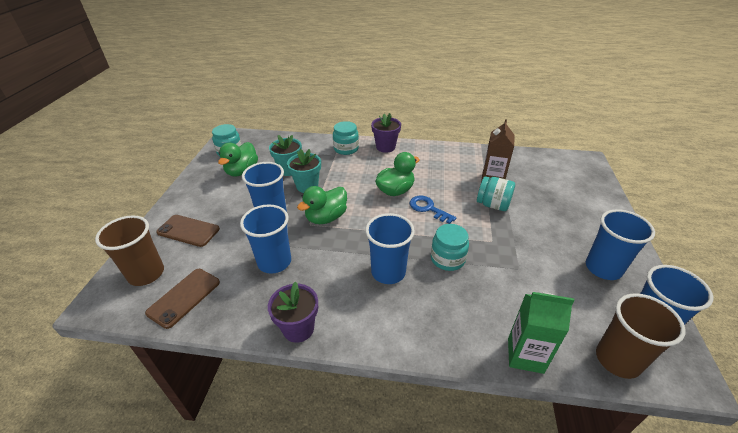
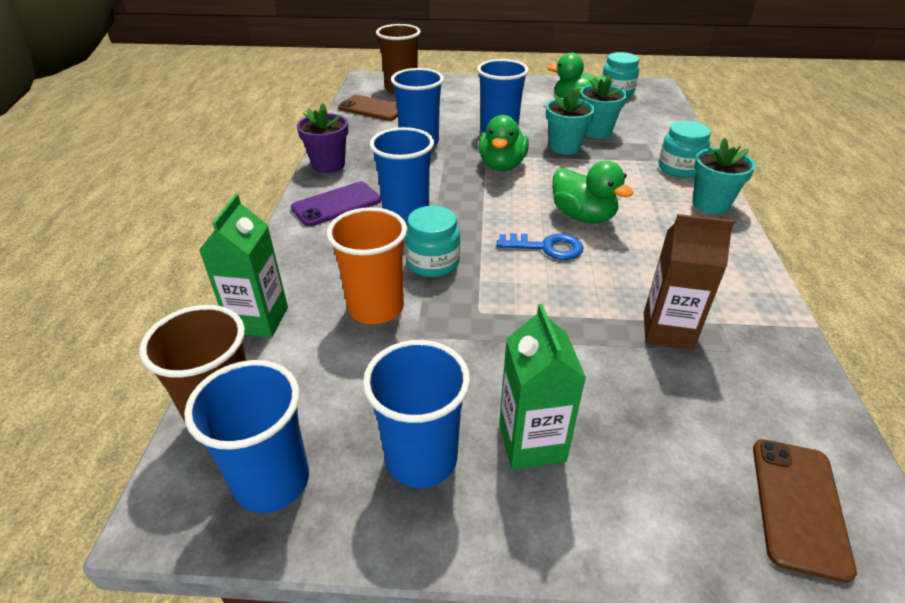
camera: 85 degrees right, 0 degrees up
(188, 231) = (462, 95): brown phone -> brown phone (799, 506)
(326, 217) = (502, 165): green duck -> green duck turned 120 degrees counterclockwise
(370, 317) = (336, 204): none -> purple phone
(385, 147) = (710, 204): purple flower pot -> turquoise flower pot
(428, 208) = (547, 247): blue key -> blue key turned 60 degrees clockwise
(493, 205) = (582, 323): turquoise jar -> none
(498, 288) = (376, 308): none -> orange cup
(577, 231) = (531, 442): none -> green carton

